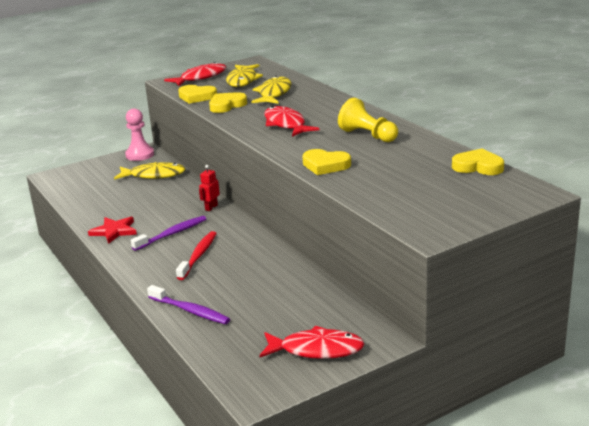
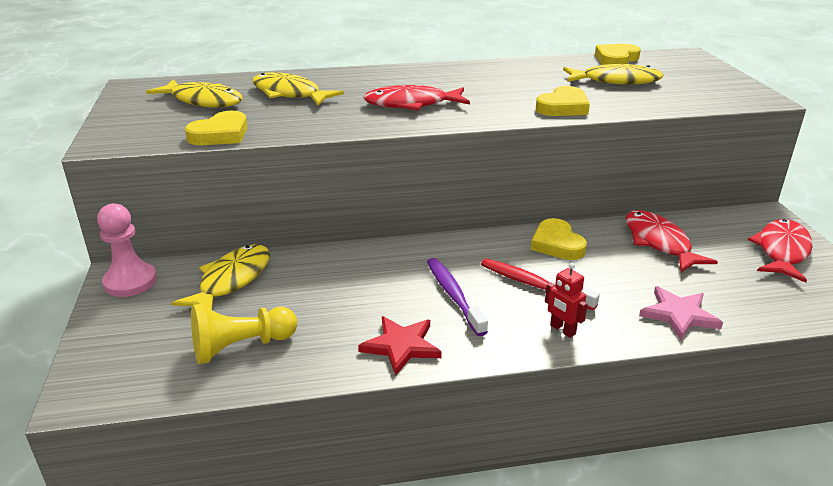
camera: 70 degrees left, 5 degrees up
(189, 310) = (679, 315): purple toothbrush -> pink star
(200, 77) = (136, 121): red fish -> red fish (659, 242)
(211, 207) = (397, 253): red robot -> red robot (562, 330)
(226, 105) = (290, 122): yellow heart -> yellow heart (557, 244)
(368, 135) = (494, 78): yellow pawn -> yellow pawn (241, 347)
(411, 174) = (616, 81): none -> yellow fish

